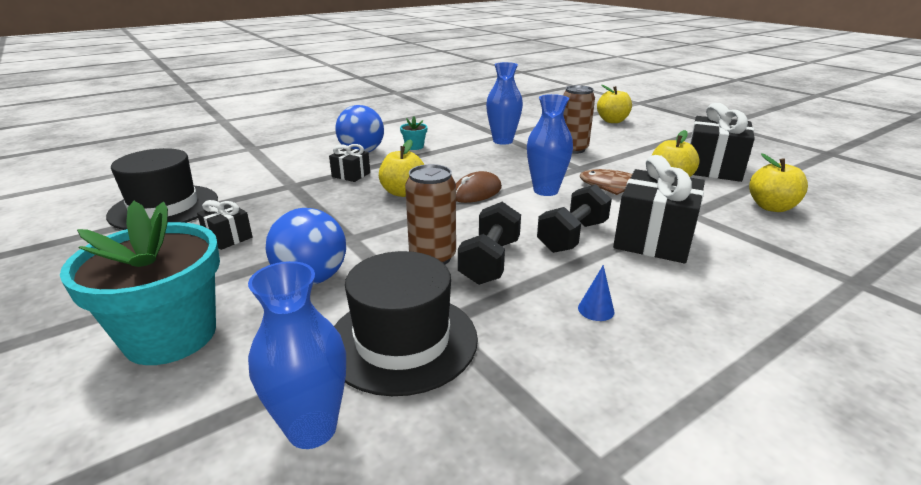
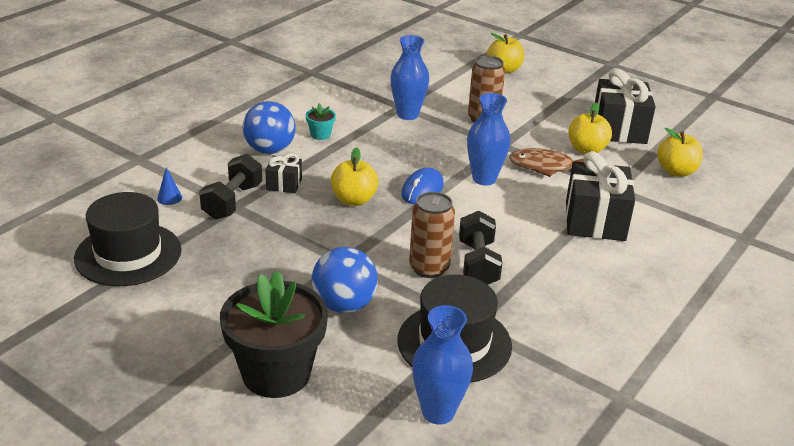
camera: 20 degrees left, 5 degrees up
(171, 336) = (276, 373): turquoise flower pot -> black flower pot
(228, 237) = (230, 278): black gift -> none
(476, 192) = (422, 189): brown mouse -> blue mouse
(573, 236) = (531, 228): black dumbbell -> black dumbbell (232, 201)
(596, 310) = (576, 293): blue cone -> blue cone (169, 198)

